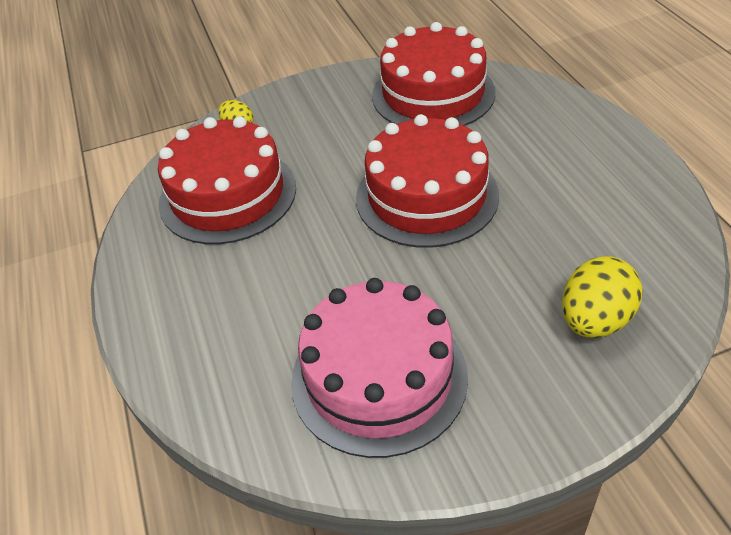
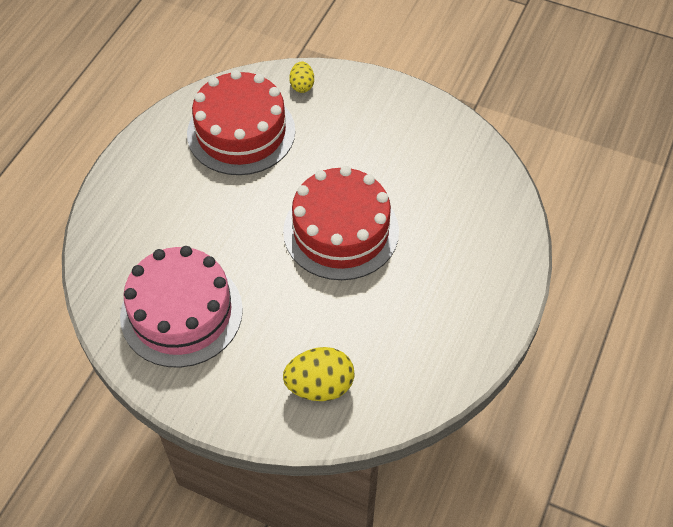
camera: 40 degrees right, 10 degrees up
(433, 94) = (446, 159): red cake -> none

